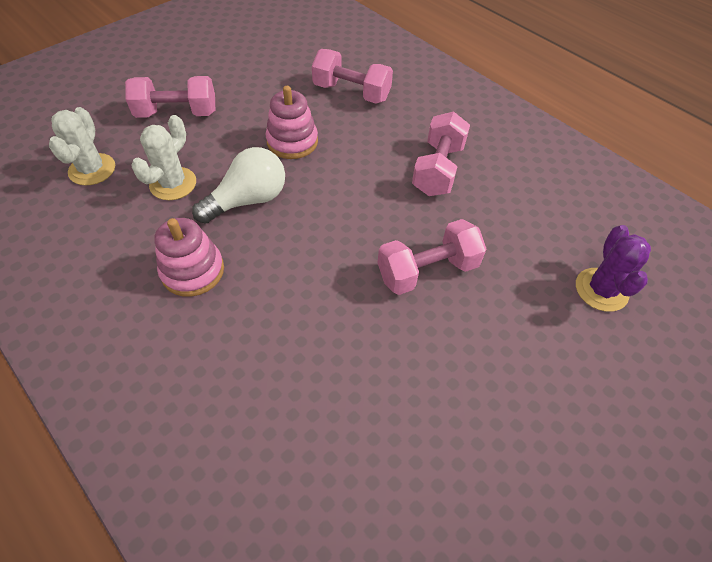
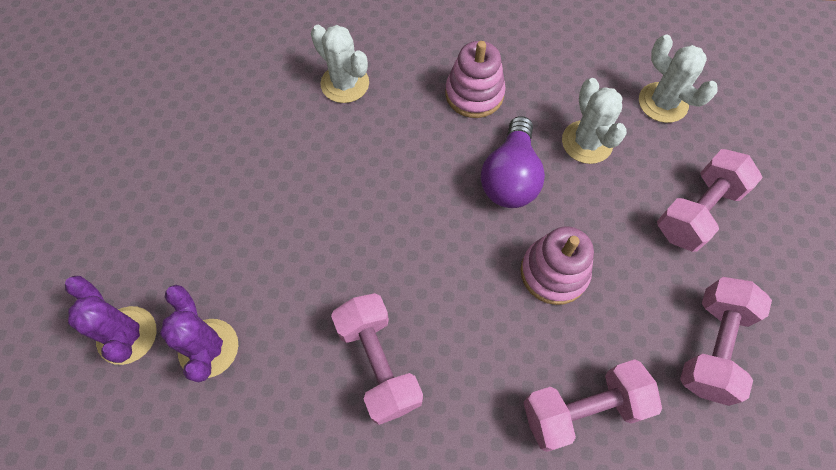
camera: 140 degrees right, 10 degrees up
(248, 200) = (510, 177): white light bulb -> purple light bulb
(277, 366) = (345, 83): none -> white cactus
(427, 271) = (298, 232): pink dumbbell -> pink dumbbell (711, 346)
(542, 244) = (208, 348): none -> purple cactus

